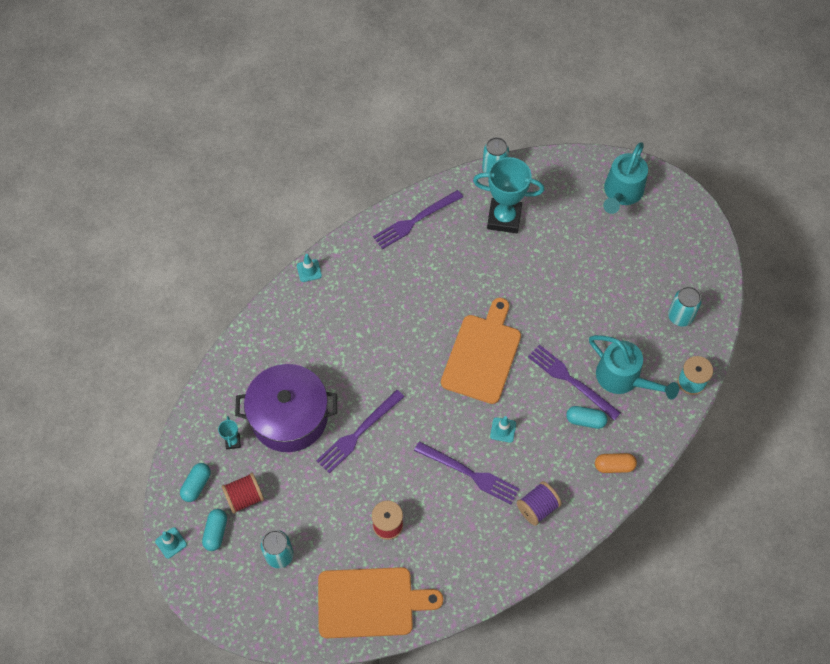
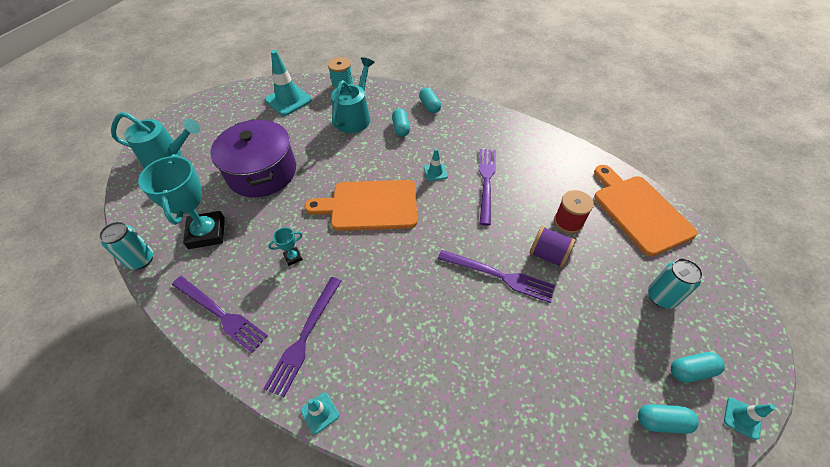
camera: 110 degrees left, 10 degrees down
(233, 442) = (585, 402): turquoise trophy -> turquoise trophy (293, 257)
(245, 497) = (634, 357): red spool -> none
(289, 417) = (520, 350): purple pot -> purple pot (262, 172)
(537, 508) = (488, 136): purple spool -> purple spool (548, 255)
(571, 380) = (370, 144): purple fork -> purple fork (304, 337)
(614, 466) = (430, 106): orange capsule -> turquoise capsule
(680, 316) = (288, 100): turquoise can -> turquoise traffic cone

